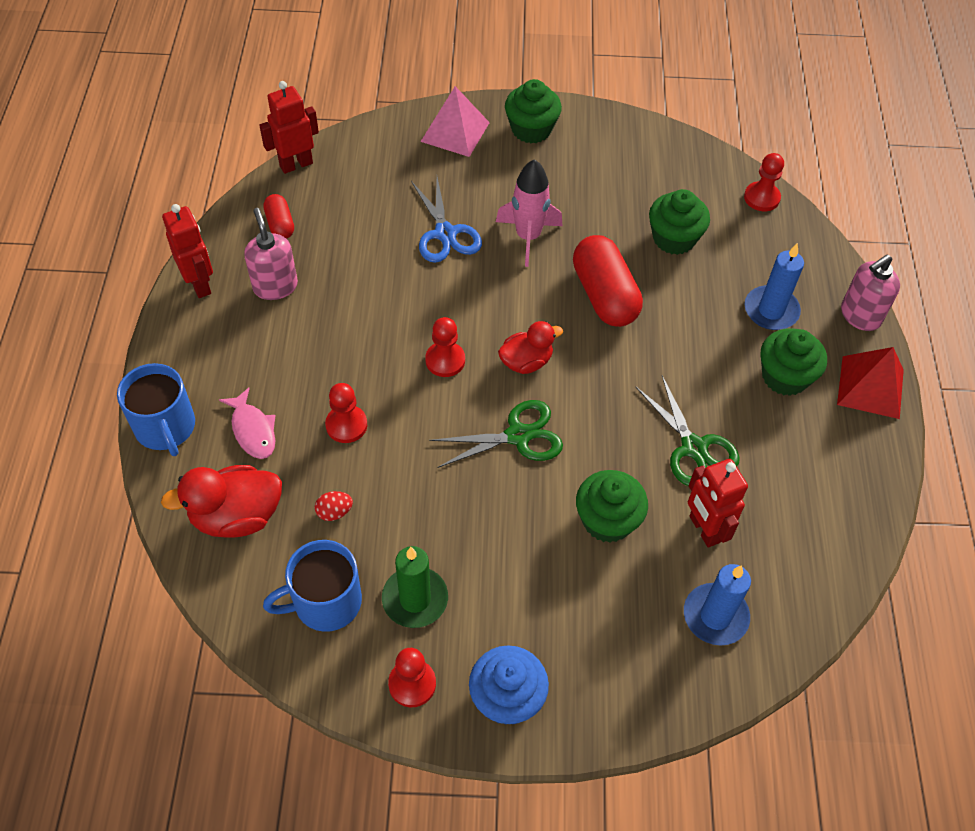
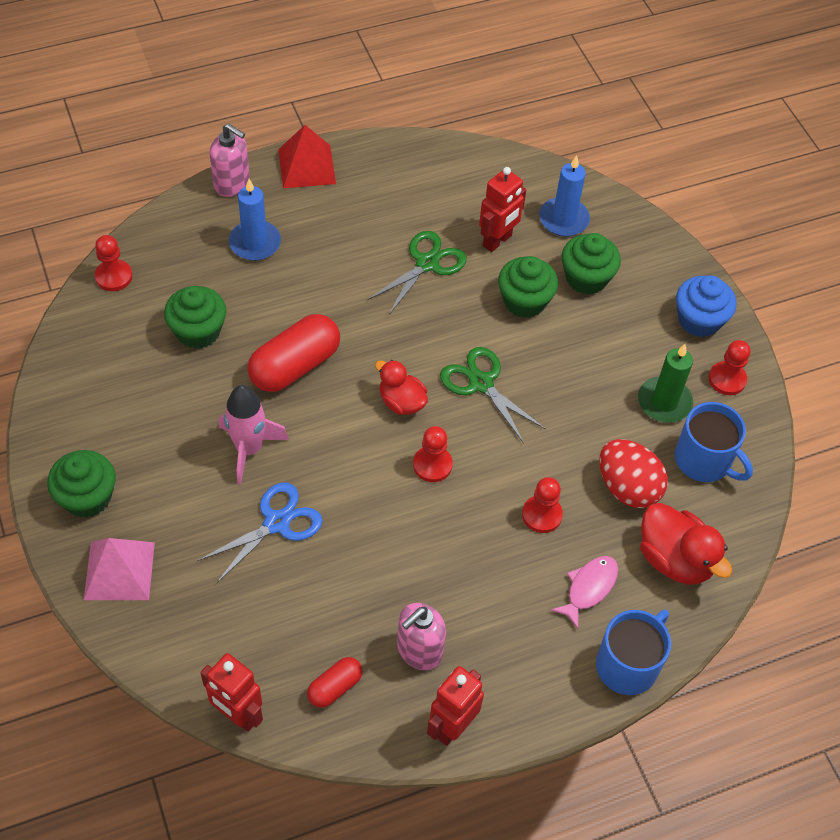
camera: 115 degrees left, 0 degrees up
(334, 512) = (627, 487): red egg -> red egg, size x2.20
(784, 376) = (324, 220): green cupcake -> green cupcake (586, 278)

